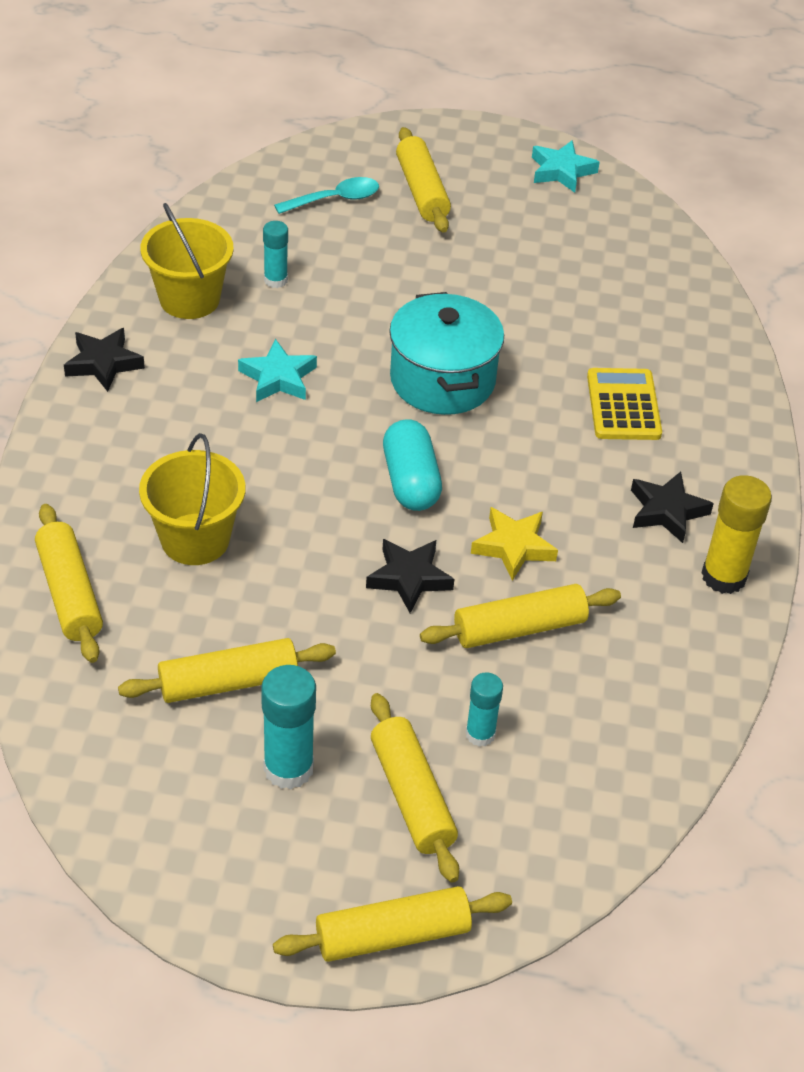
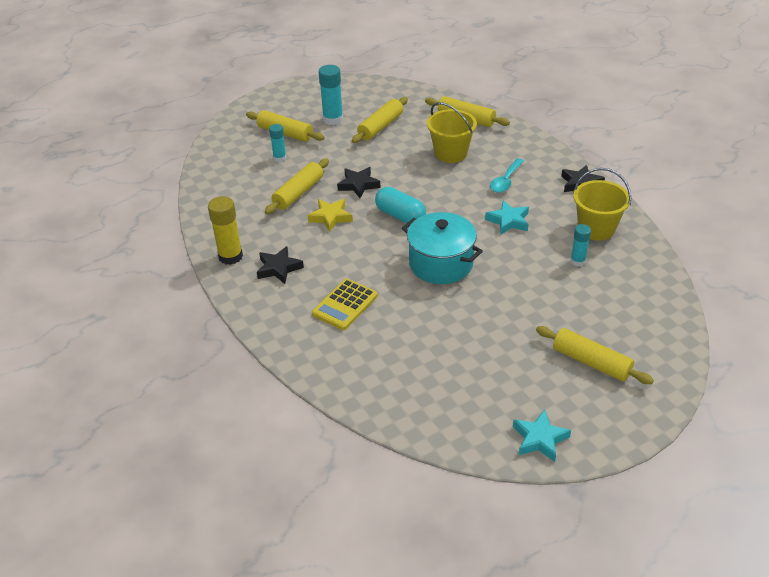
camera: 145 degrees right, 5 degrees down
(335, 199) = (622, 323): turquoise spoon -> turquoise spoon (506, 181)
(392, 935) = (256, 105): yellow rolling pin -> none
(623, 405) = (345, 305): yellow calculator -> yellow calculator turned 75 degrees clockwise

